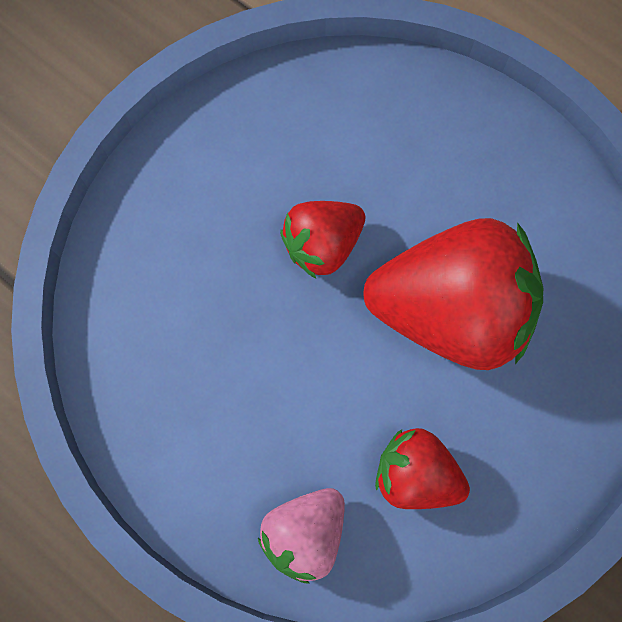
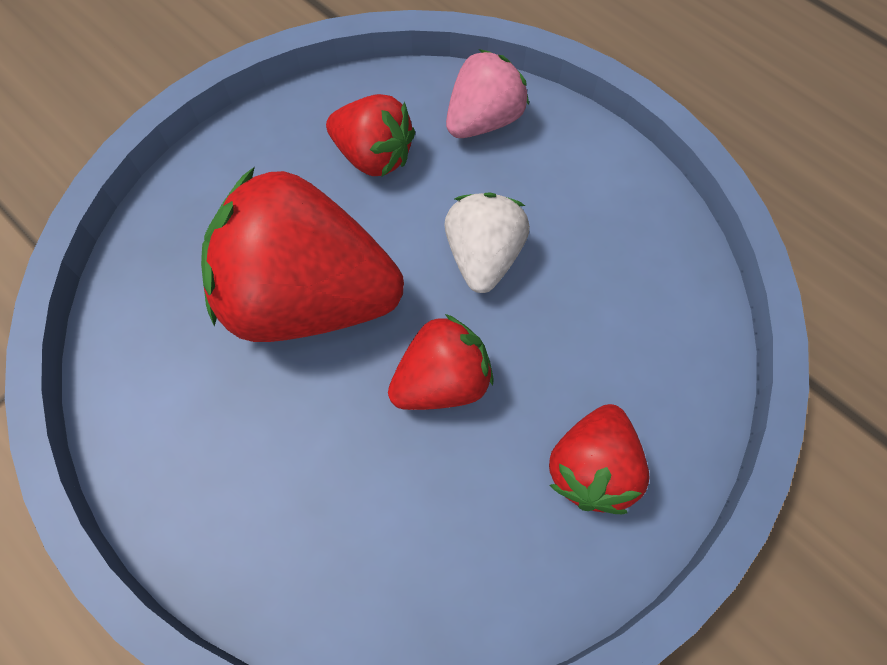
camera: 175 degrees left, 10 degrees down
(199, 186) = (592, 469): none -> red strawberry
(295, 366) = (483, 256): none -> white strawberry

